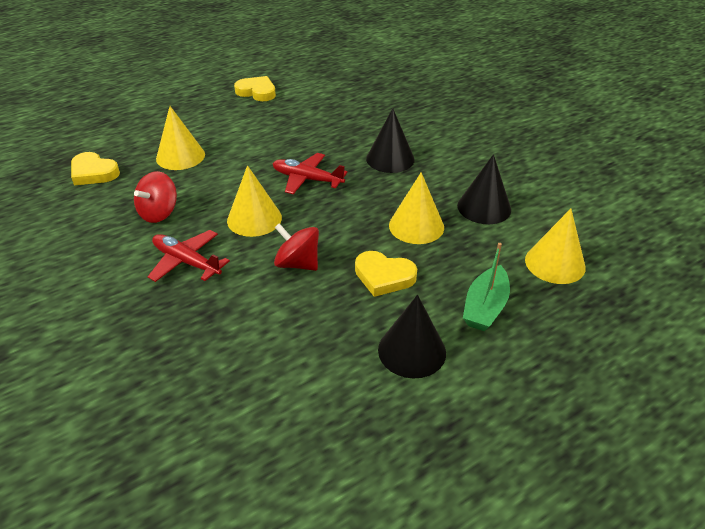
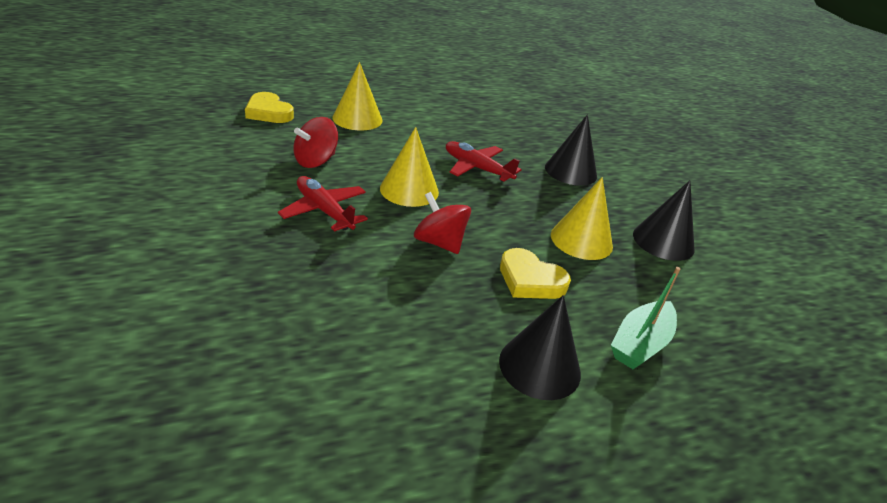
camera: 10 degrees right, 5 degrees down
(257, 92) = (453, 84): yellow heart -> none
(555, 263) = (736, 319): yellow cone -> none

